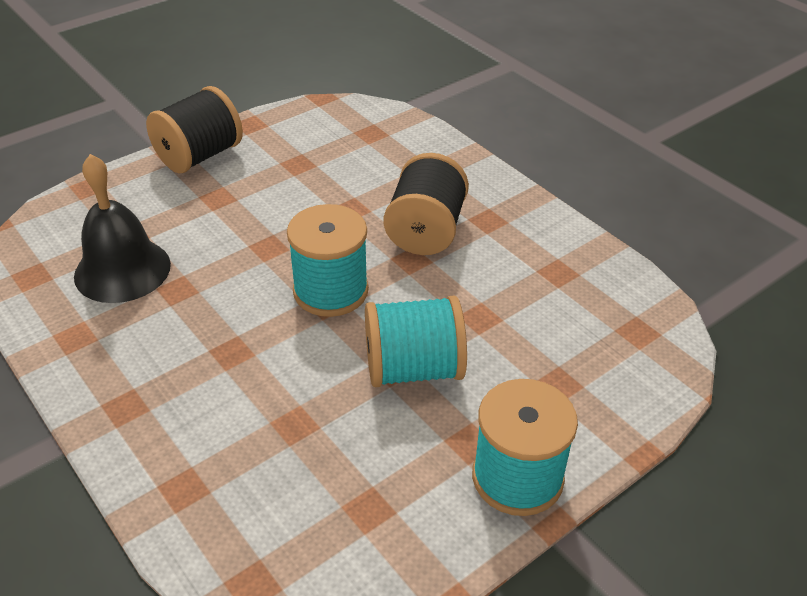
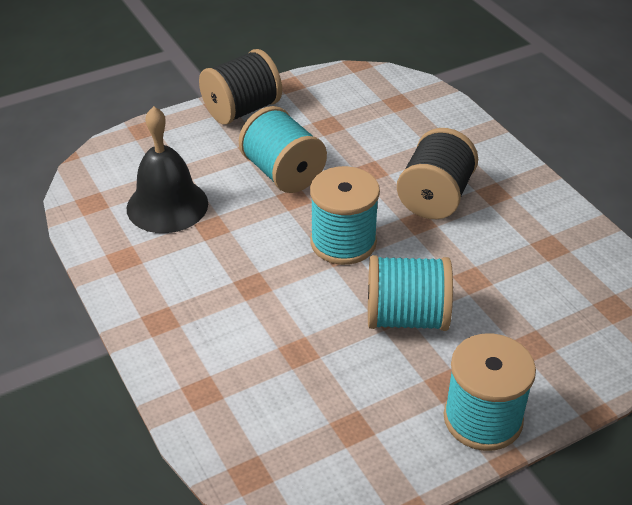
camera: 10 degrees right, 0 degrees up
(253, 221) = (283, 173): none -> turquoise spool

